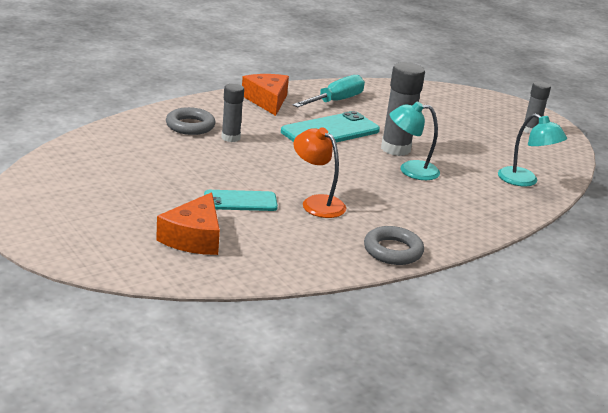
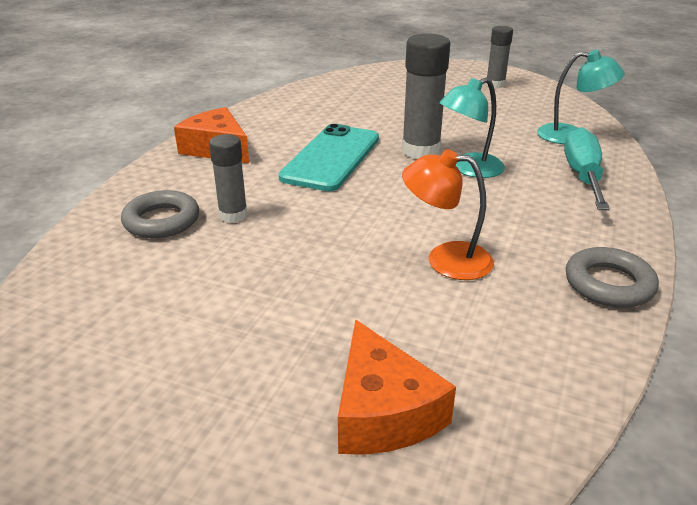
camera: 30 degrees left, 5 degrees up
(240, 201) = (361, 306): turquoise phone -> none
(335, 101) = (289, 121): turquoise screwdriver -> turquoise screwdriver (582, 176)

